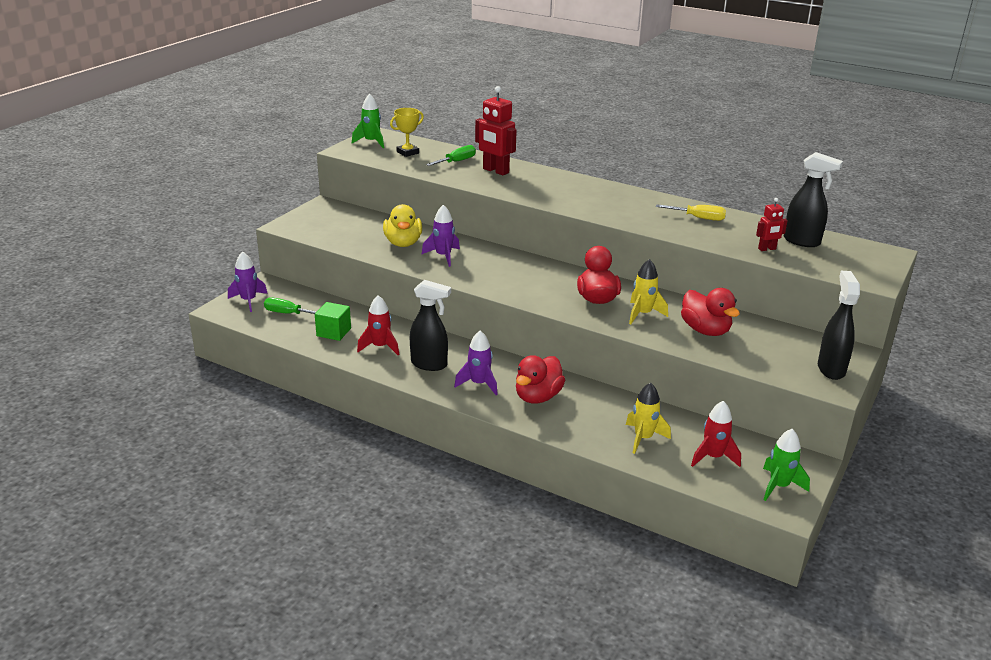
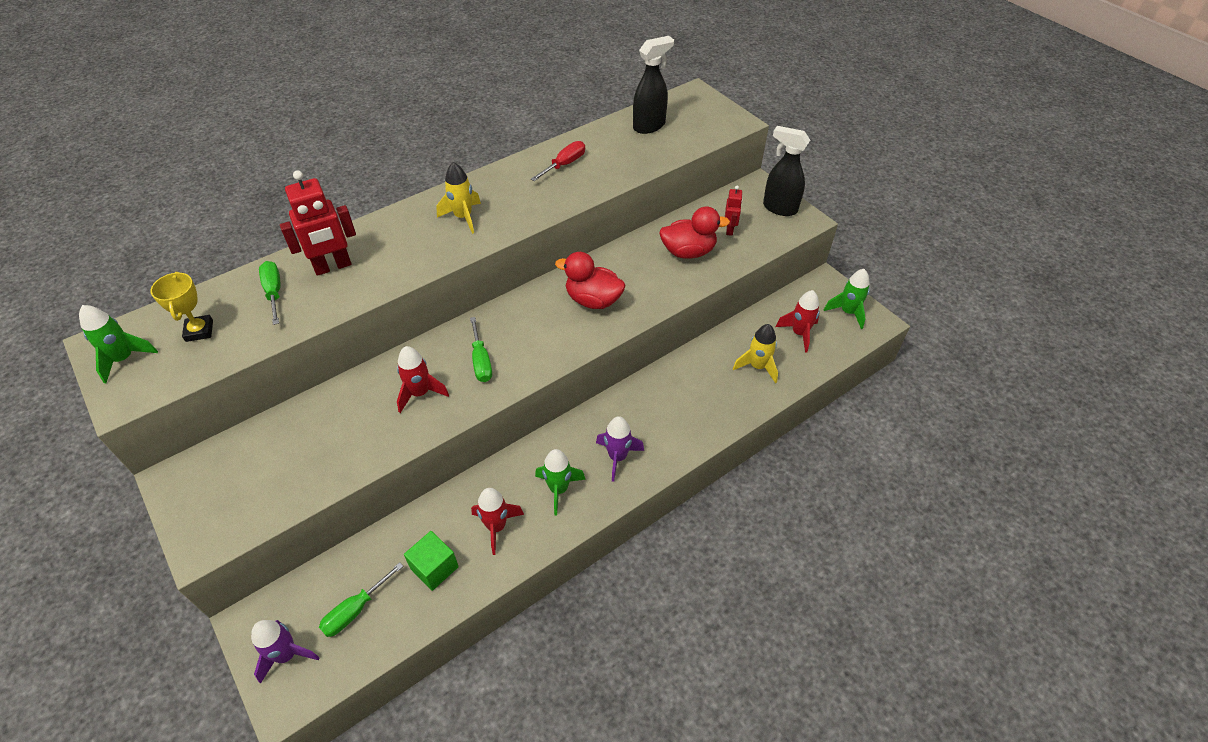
camera: 65 degrees left, 20 degrees up
(403, 243) = (358, 422): yellow duck -> none
(429, 364) = (558, 489): black spray bottle -> green rocket
(443, 256) = (420, 393): purple rocket -> red rocket
(491, 270) = (481, 361): none -> green screwdriver
(538, 397) = (662, 417): red duck -> none
(643, 314) = (639, 280): yellow rocket -> yellow rocket (463, 217)
(698, 218) = (564, 164): yellow screwdriver -> red screwdriver
(767, 249) = (651, 151): red robot -> red robot (730, 230)

